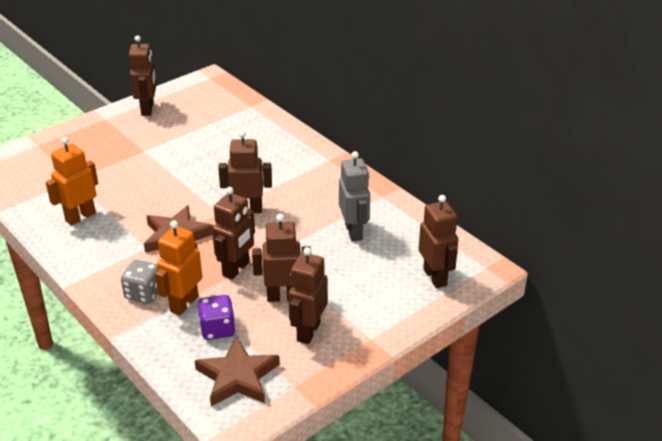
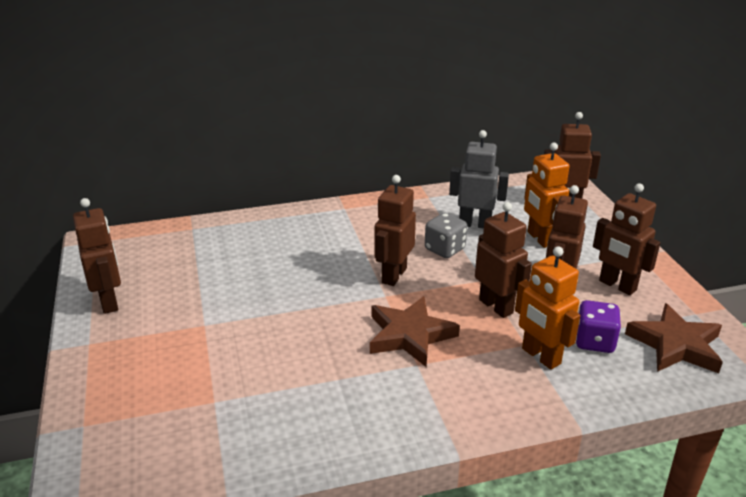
camera: 65 degrees left, 5 degrees down
(80, 217) = (309, 411): orange robot -> orange robot (540, 239)
(144, 293) = (507, 384): grey dice -> grey dice (444, 249)
(148, 109) = (109, 302): brown robot -> brown robot turned 45 degrees clockwise

